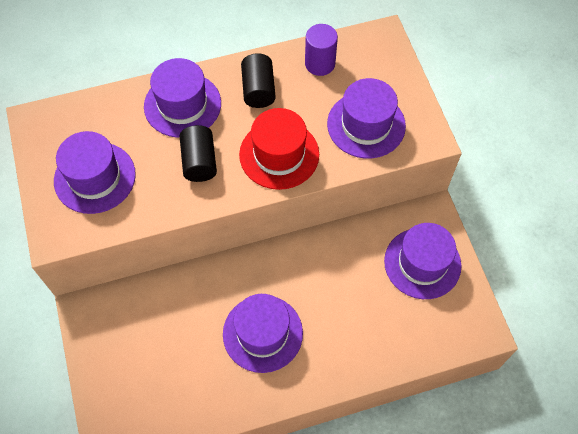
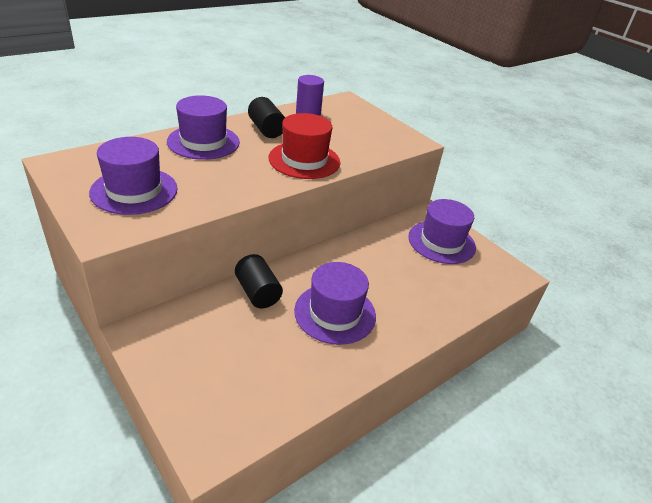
camera: 25 degrees left, 25 degrees down
(199, 162) = (235, 171): black cylinder -> black cylinder (258, 292)
(366, 125) = (364, 139): purple hat -> none

